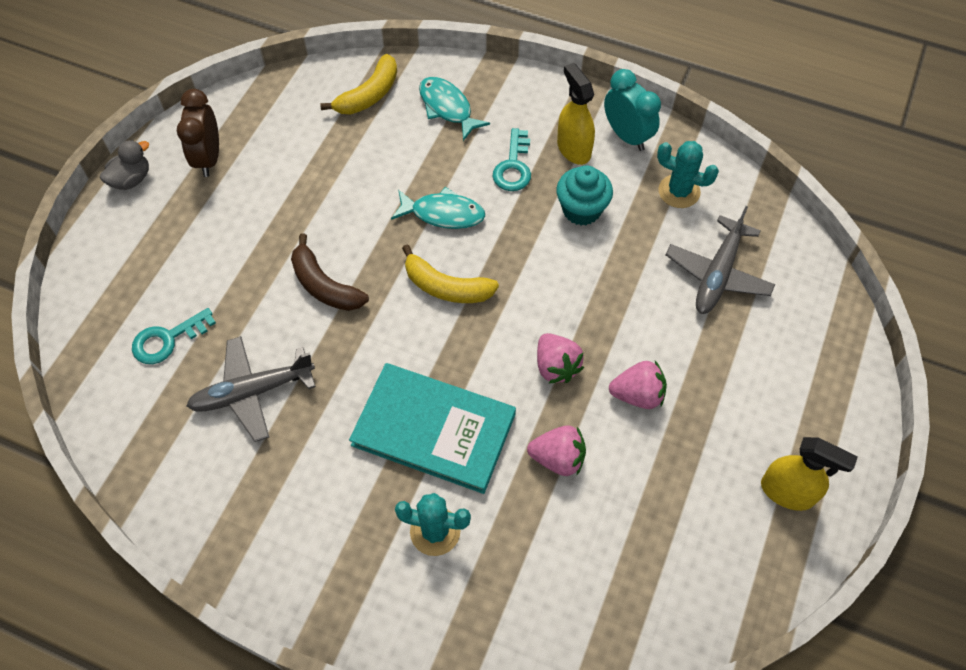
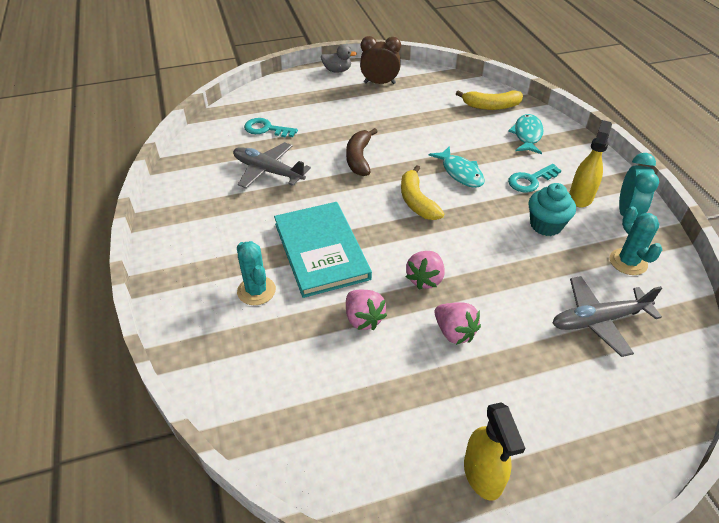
camera: 50 degrees right, 15 degrees down
(208, 158) = (379, 83): brown clock -> brown clock turned 45 degrees clockwise

